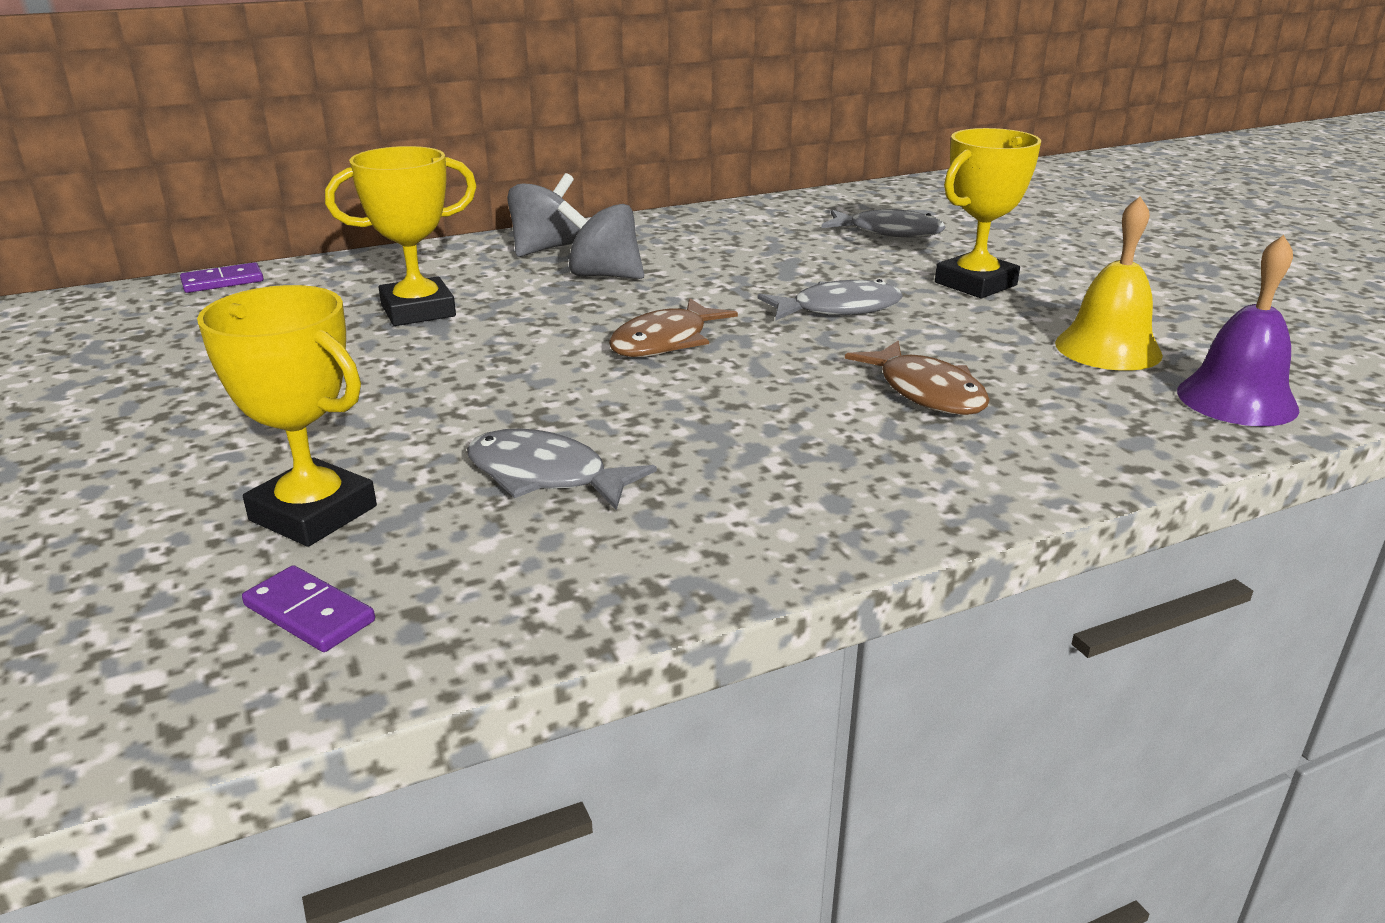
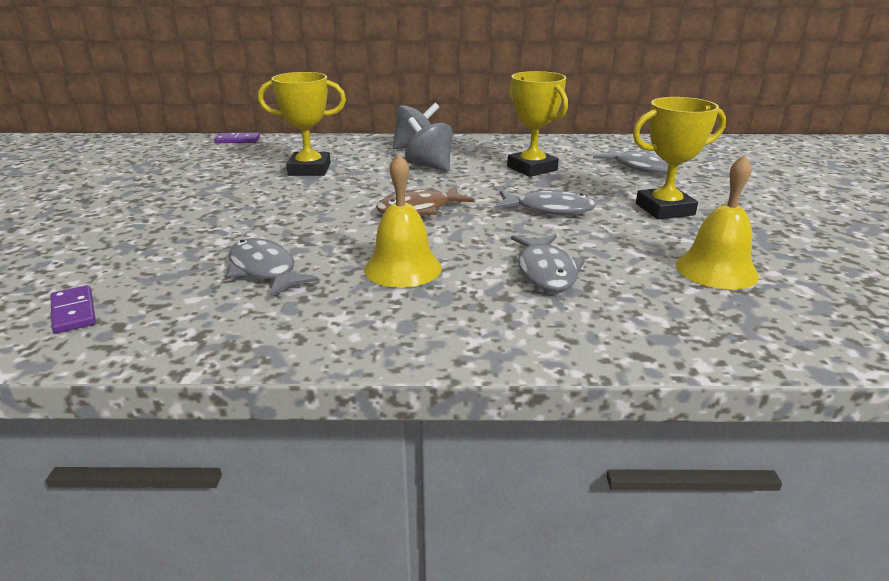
camera: 25 degrees right, 0 degrees up
(313, 513) = (136, 262): yellow trophy -> yellow trophy (532, 168)
(742, 428) = (403, 268): none -> yellow bell
(926, 392) = (546, 271): brown fish -> grey fish
(1237, 400) = (783, 327): purple bell -> none

